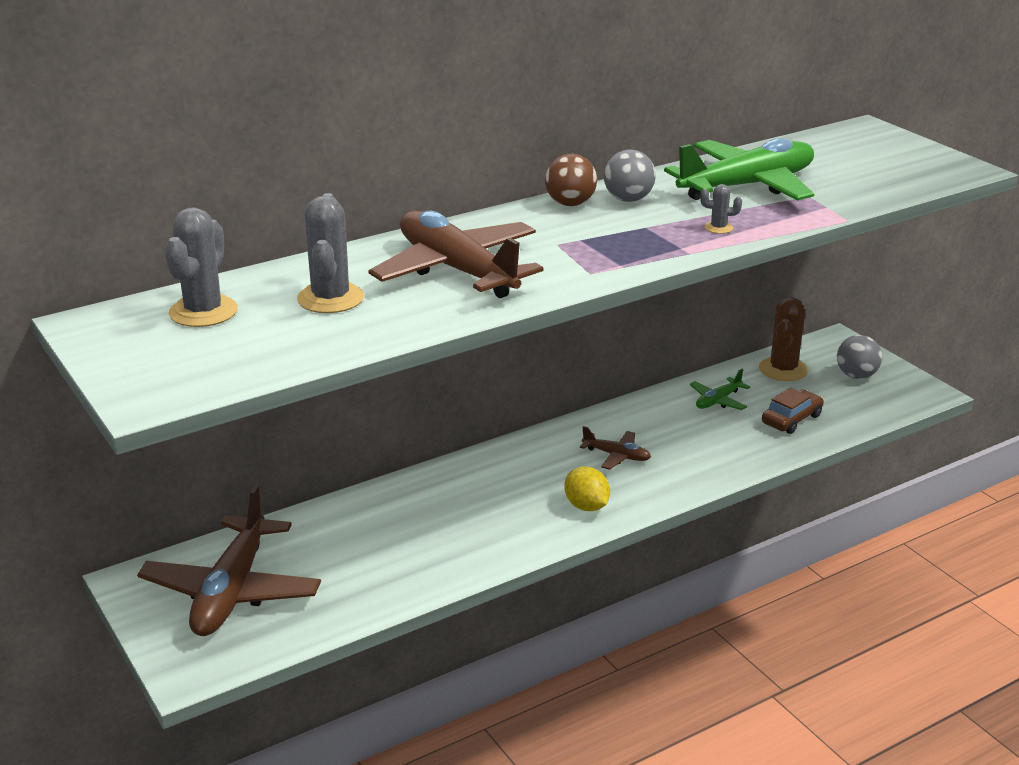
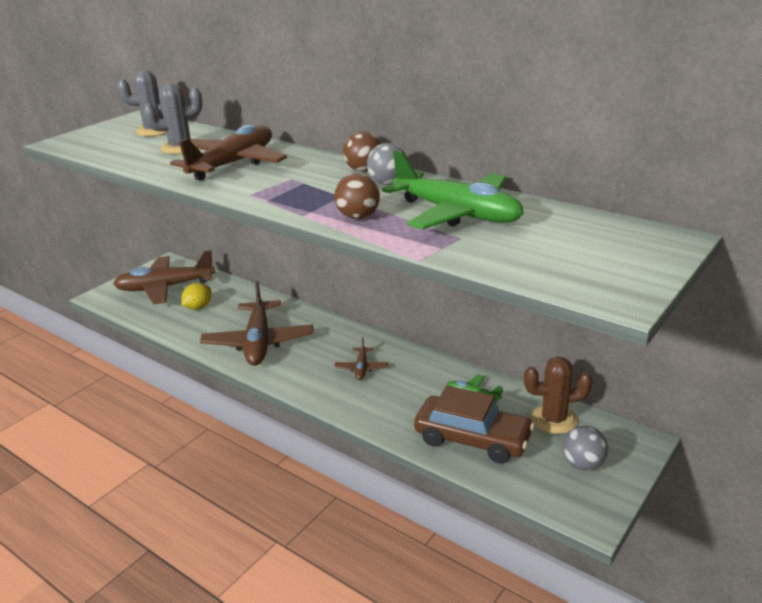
camera: 70 degrees right, 0 degrees up
(494, 522) = (258, 342): none -> brown plane
(586, 506) = (292, 371): yellow lemon -> yellow lemon (198, 307)
(718, 228) = (358, 217): grey cactus -> brown ball
(791, 419) = (472, 439): brown car -> brown car, size x1.77

